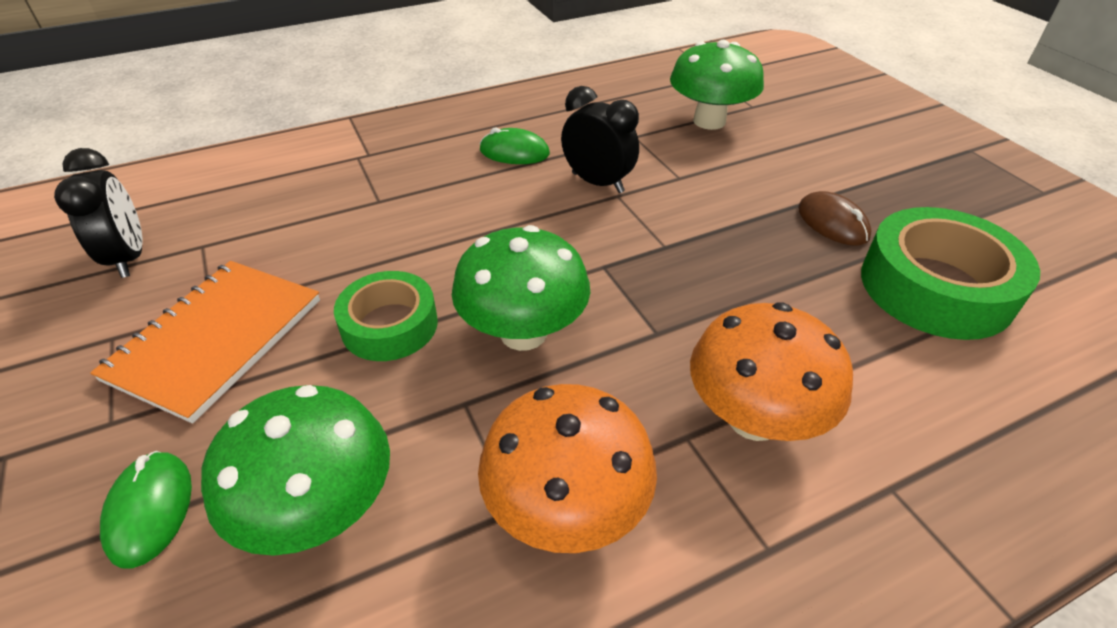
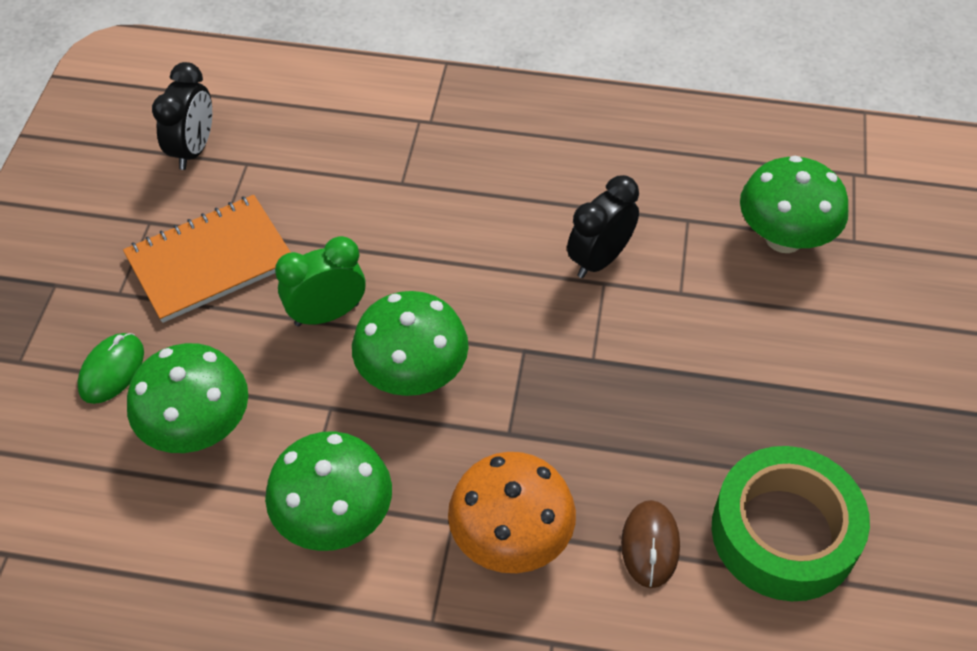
camera: 35 degrees right, 10 degrees up
(389, 325) = (327, 314): green tape -> green clock
(514, 152) = (557, 183): green mouse -> none
(566, 509) = (335, 518): orange mushroom -> green mushroom
(598, 183) = (599, 259): black clock -> black clock turned 120 degrees counterclockwise
(832, 223) = (769, 420): brown mouse -> brown mouse (650, 545)

